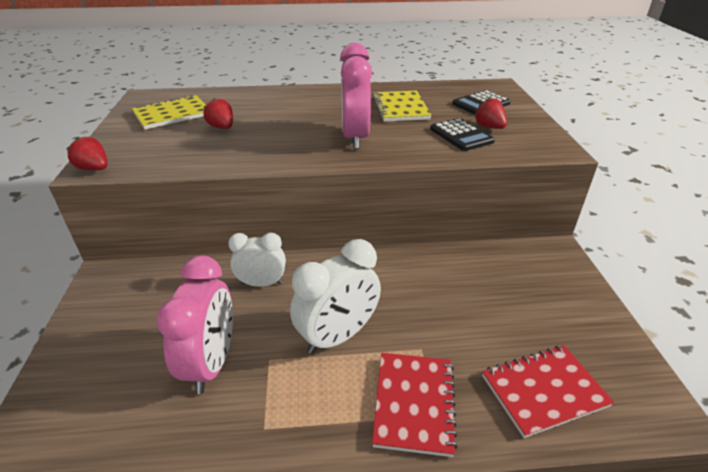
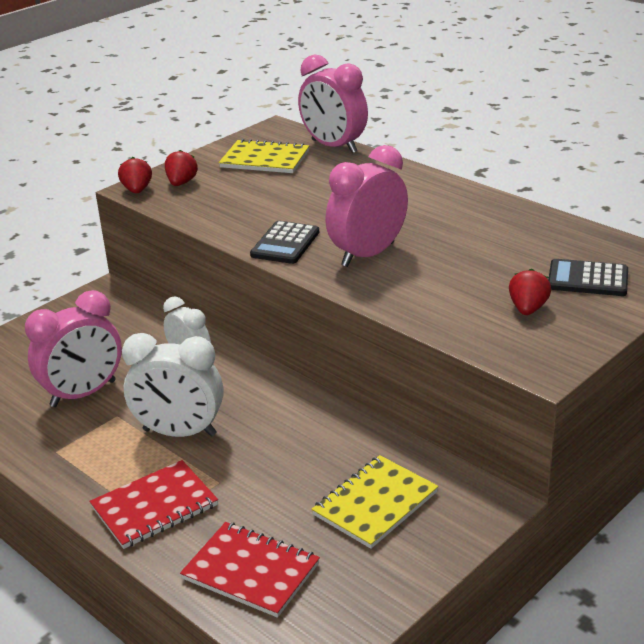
camera: 50 degrees right, 5 degrees down
(210, 93) = (334, 146): none -> pink clock
(222, 127) = (279, 191): red strawberry -> red strawberry (181, 183)
(400, 108) = (481, 243): yellow notebook -> yellow notebook (375, 503)
(461, 135) = (475, 302): black calculator -> black calculator (285, 243)

